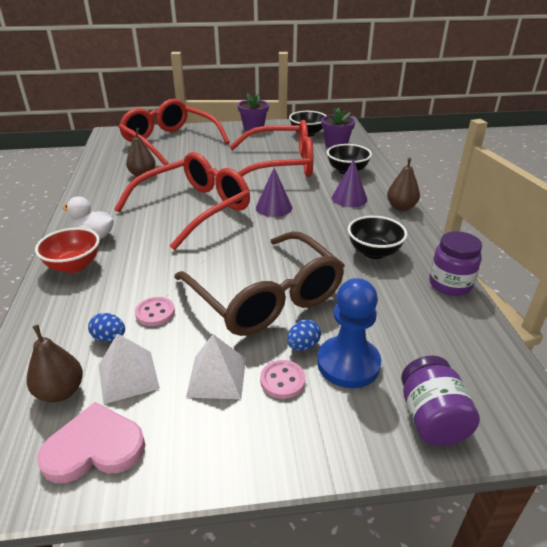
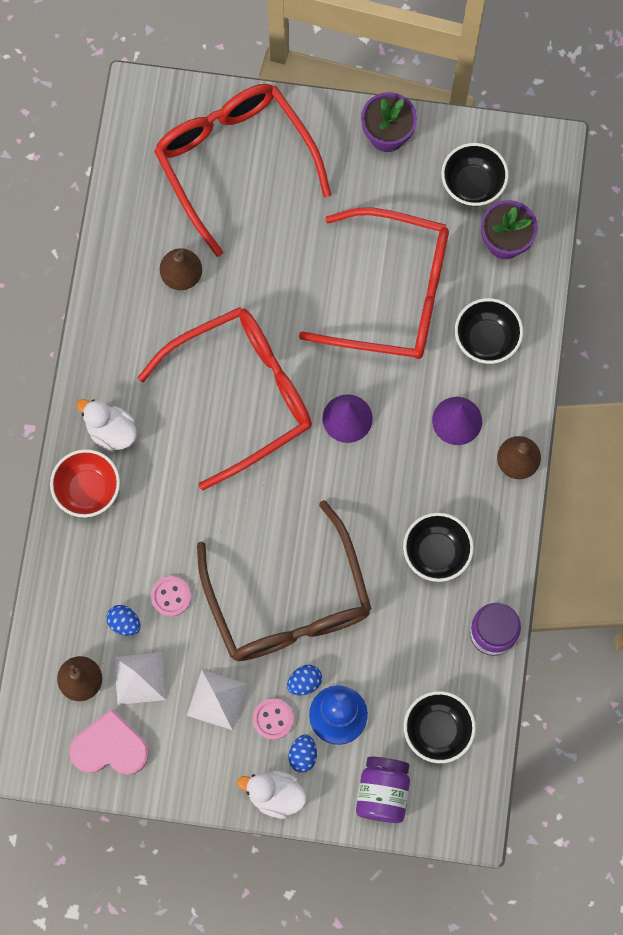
camera: 15 degrees right, 40 degrees up
(311, 450) = (275, 794): none -> white duck
(327, 404) = (303, 755): none -> blue egg
(451, 355) = (437, 730): none -> black bowl

